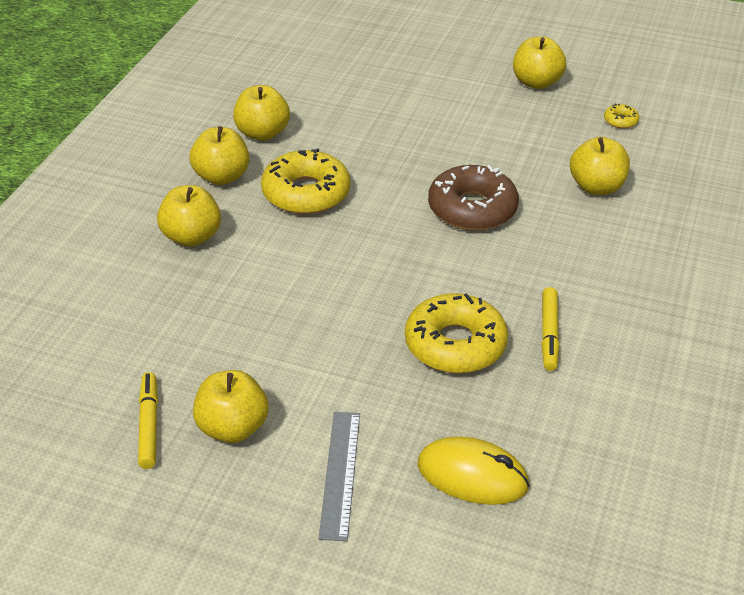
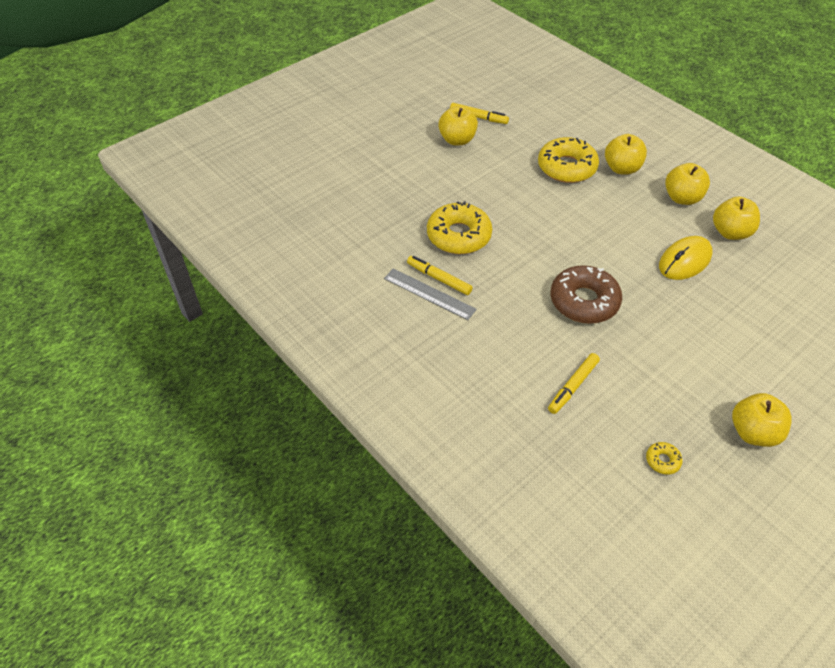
camera: 120 degrees right, 10 degrees up
(306, 193) = (644, 228): yellow donut -> yellow donut (566, 167)
(340, 474) = (402, 162): grey ruler -> grey ruler (429, 294)
(472, 476) = (365, 202): yellow mouse -> yellow mouse (684, 261)
(596, 187) = (573, 386): yellow apple -> yellow marker

